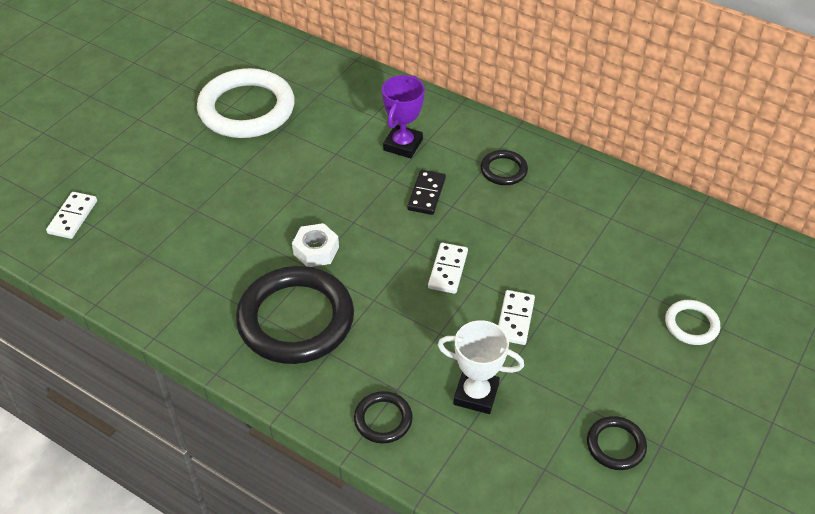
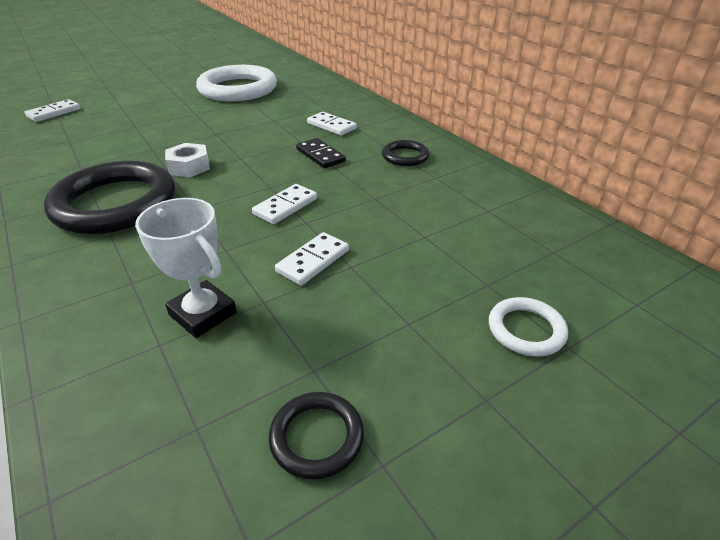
camera: 25 degrees right, 10 degrees down
(383, 419) = (86, 303): black ring -> none
(403, 145) = (331, 126): purple trophy -> white domino
(426, 194) = (320, 155): black domino -> black domino turned 75 degrees counterclockwise

